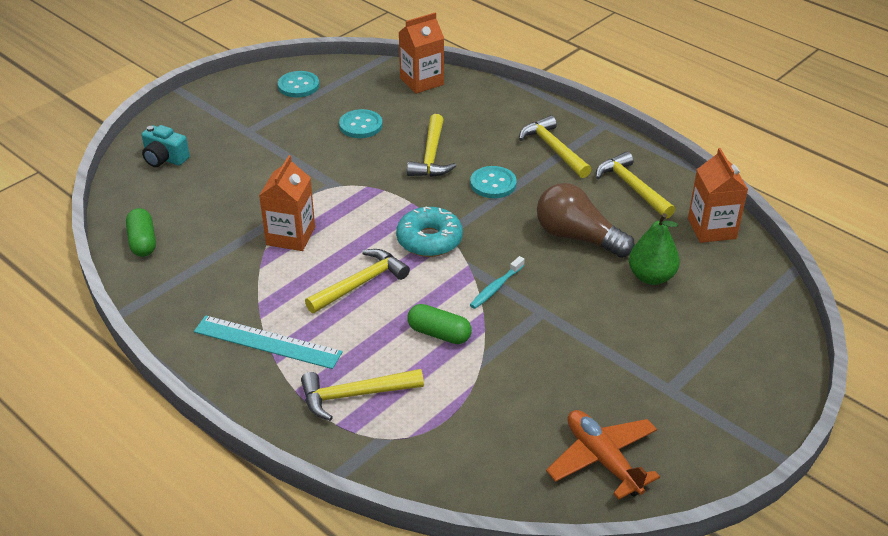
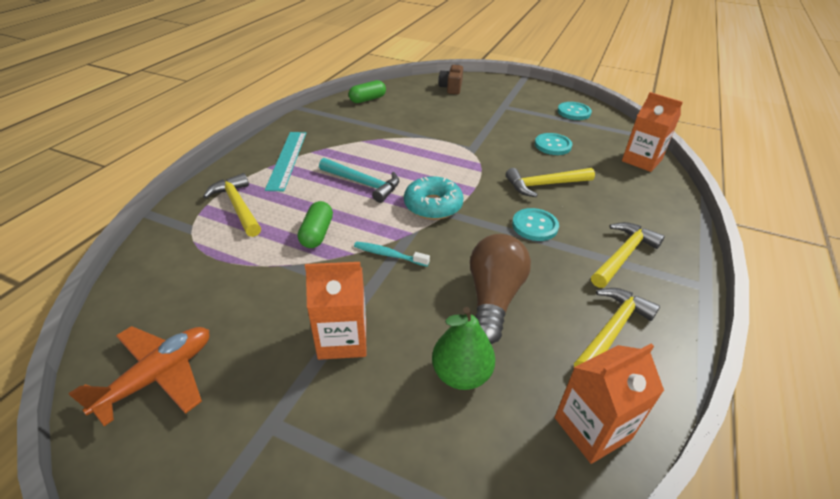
camera: 70 degrees right, 0 degrees up
(165, 159) = (451, 88): turquoise camera -> brown camera
(290, 236) = (401, 145): orange carton -> orange carton (342, 339)
(361, 283) = (363, 184): yellow hammer -> turquoise hammer

